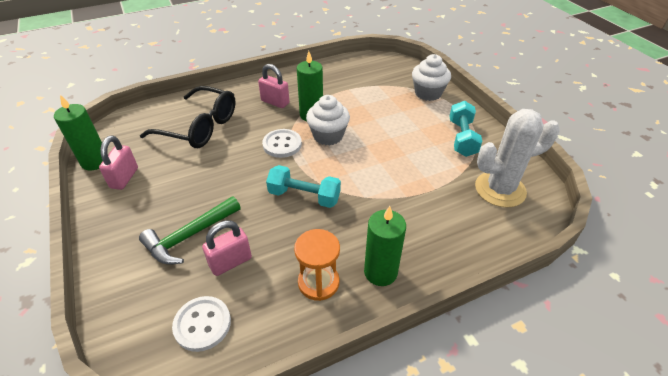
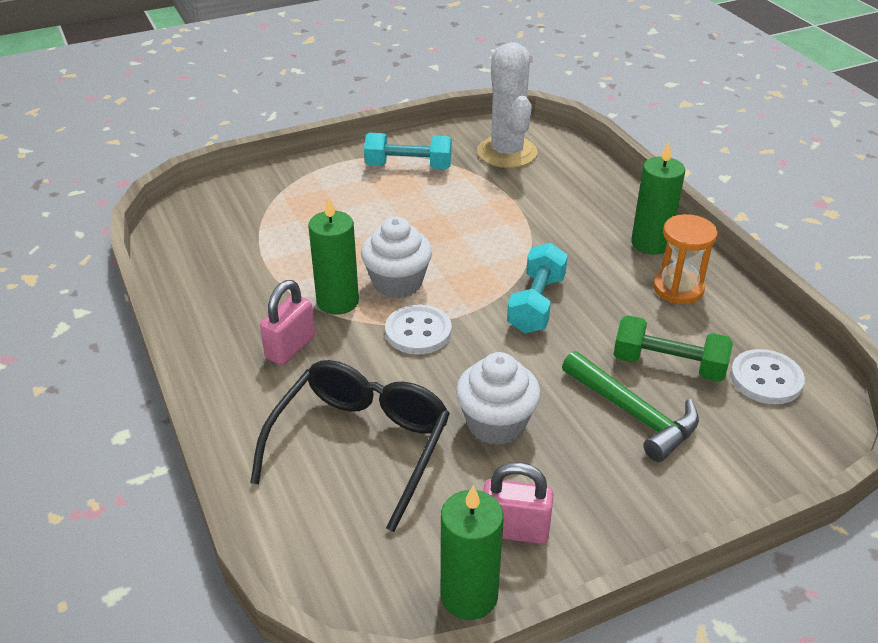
camera: 90 degrees left, 5 degrees down
(230, 262) = (668, 365): pink padlock -> green dumbbell
(428, 93) = (294, 183): white cupcake -> white cupcake (496, 424)

